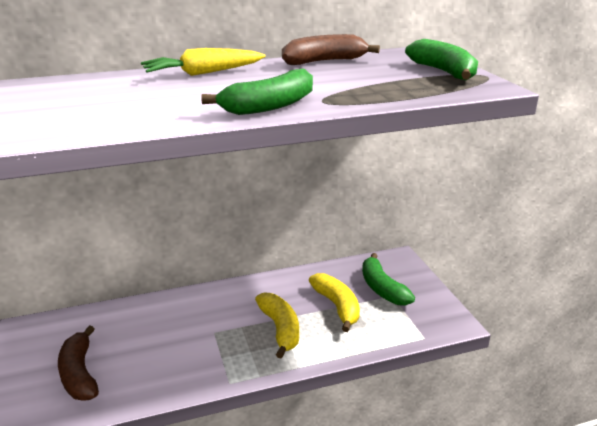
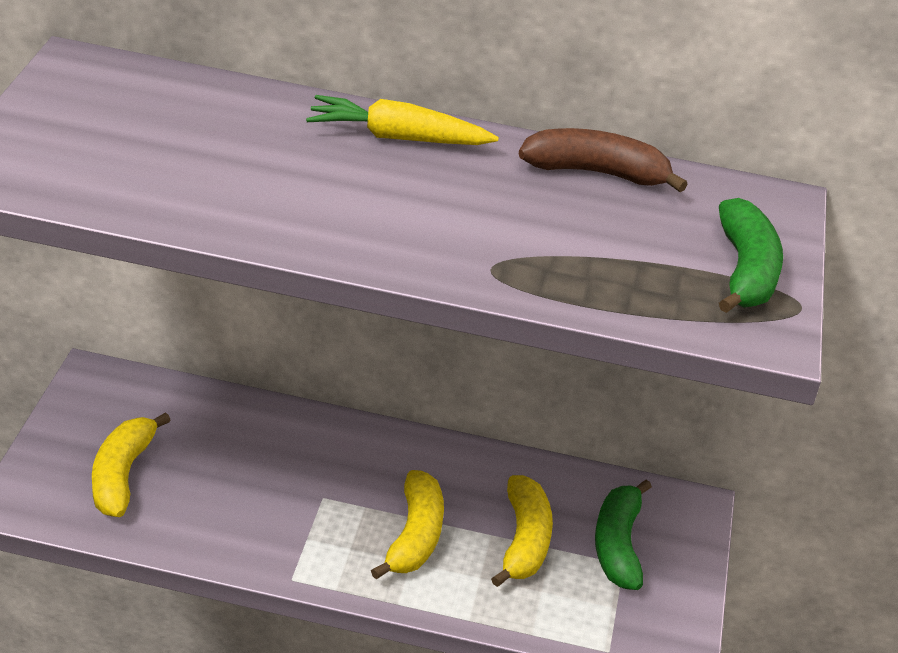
camera: 25 degrees right, 10 degrees up
(79, 374) = (122, 475): brown banana -> yellow banana
(269, 106) = (411, 251): green banana -> none

